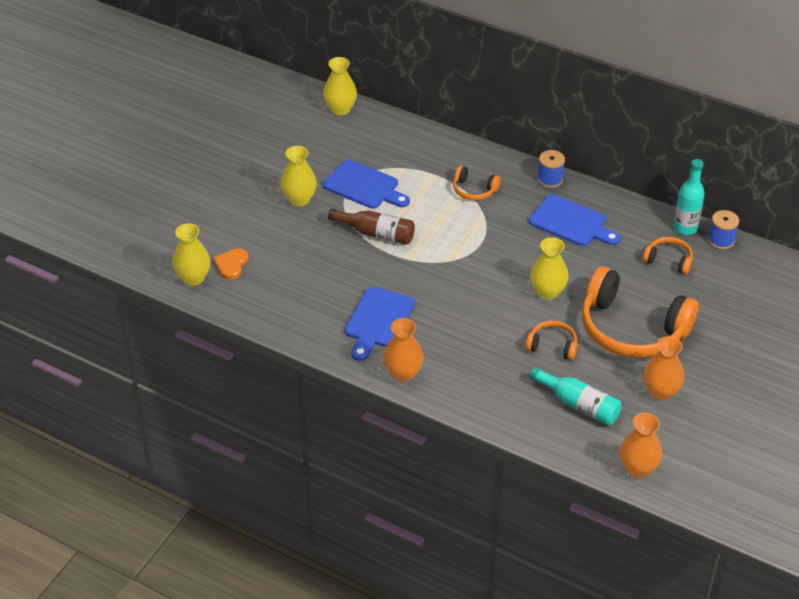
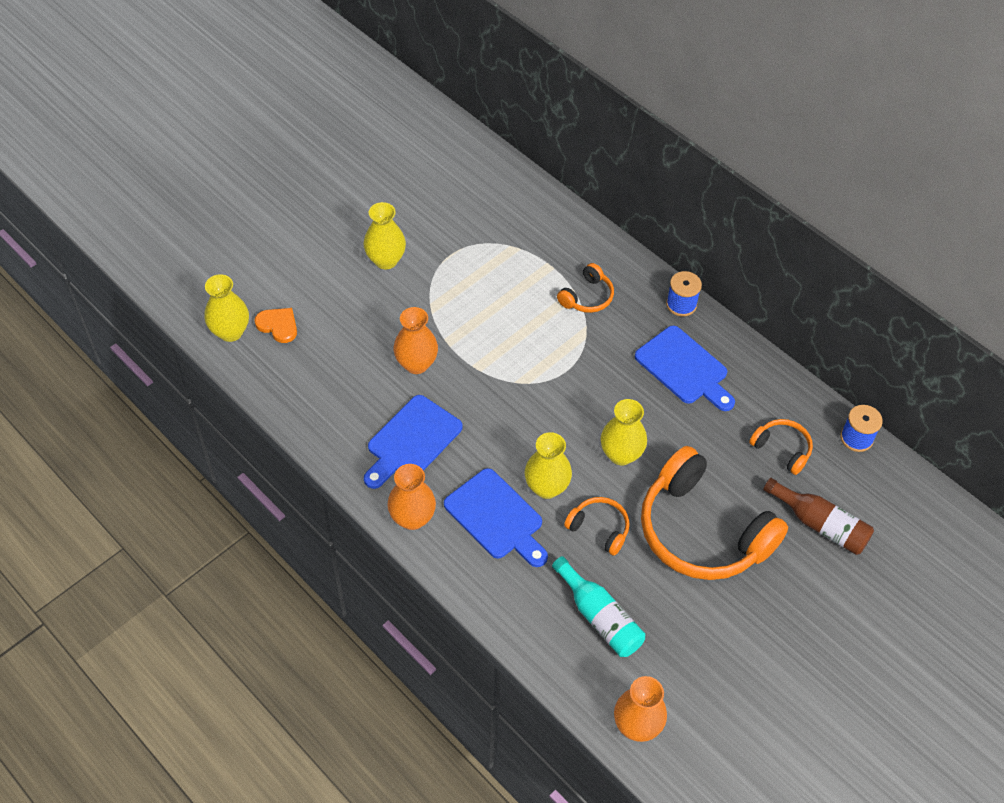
camera: 15 degrees right, 10 degrees up
(231, 265) = (278, 325): orange heart -> orange heart turned 90 degrees clockwise
(340, 109) = (476, 155): yellow vase -> yellow vase (546, 487)
(364, 186) = (464, 261): blue cutting board -> blue cutting board (496, 517)
(376, 233) = (454, 326): brown bottle -> brown bottle (820, 524)
(474, 190) = (587, 297): orange headphones -> orange headphones turned 90 degrees counterclockwise
(660, 392) = (704, 627): orange vase -> orange vase (416, 364)
(685, 228) = (819, 410): turquoise bottle -> none

